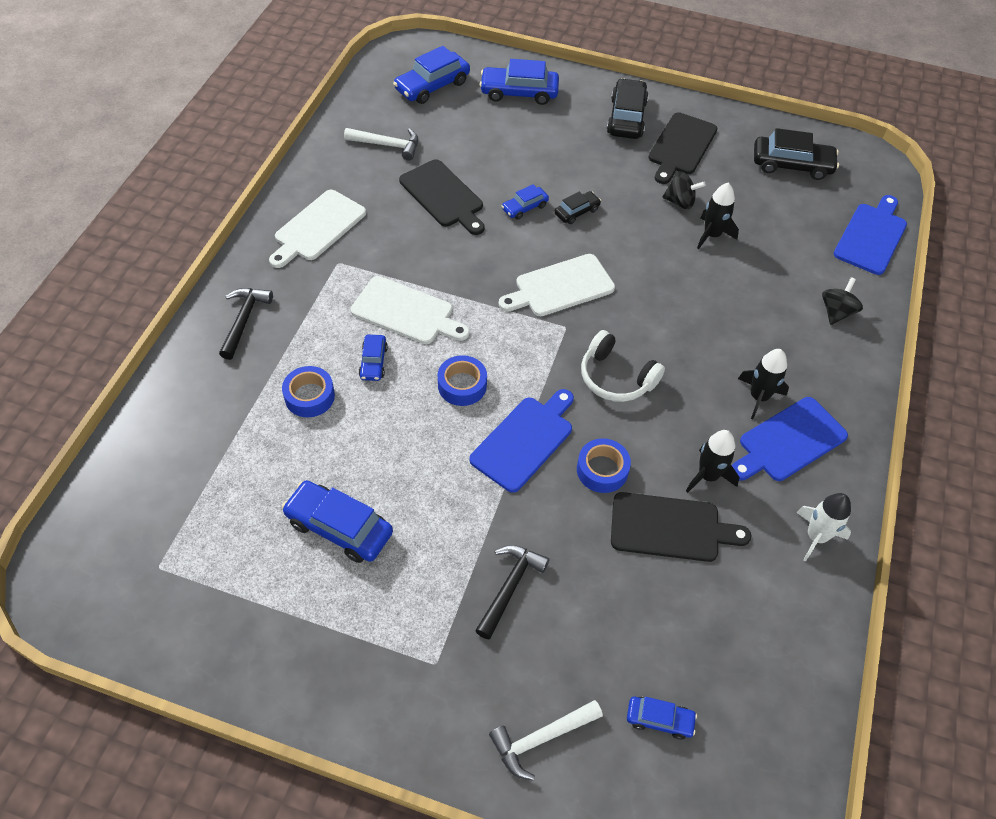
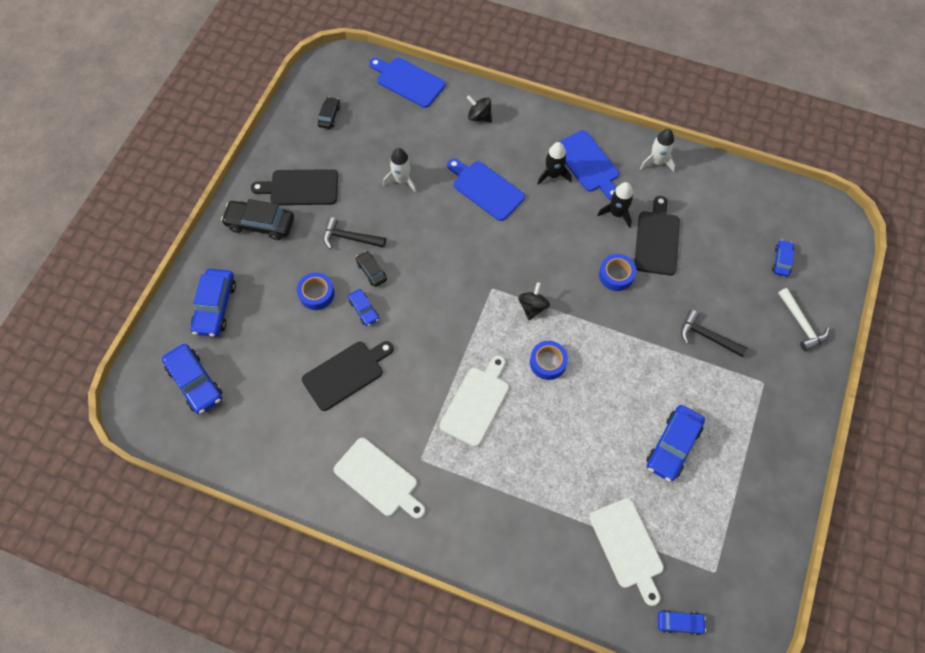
camera: 85 degrees left, 10 degrees up
(244, 320) = (484, 534): black hammer -> black hammer (350, 238)
(309, 396) = (561, 474): blue tape -> blue tape (316, 294)
(373, 362) = (527, 427): blue car -> blue car (679, 623)
(387, 145) = (275, 422): white hammer -> none
(524, 440) = (594, 322): blue cutting board -> blue cutting board (486, 189)
(560, 287) = (452, 289): white cutting board -> white cutting board (627, 546)
(616, 377) = (538, 259): white headphones -> none
(680, 202) = (365, 197): black spinning top -> black spinning top (532, 307)
(681, 146) = (301, 188): black cutting board -> black cutting board turned 150 degrees clockwise
(712, 235) = (402, 180): black rocket -> white rocket
(791, 165) = (329, 116): black car -> black car, size x0.56

